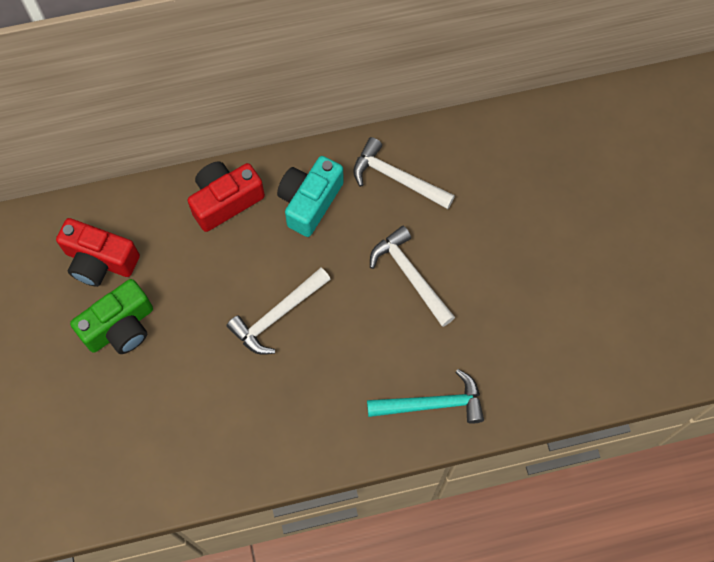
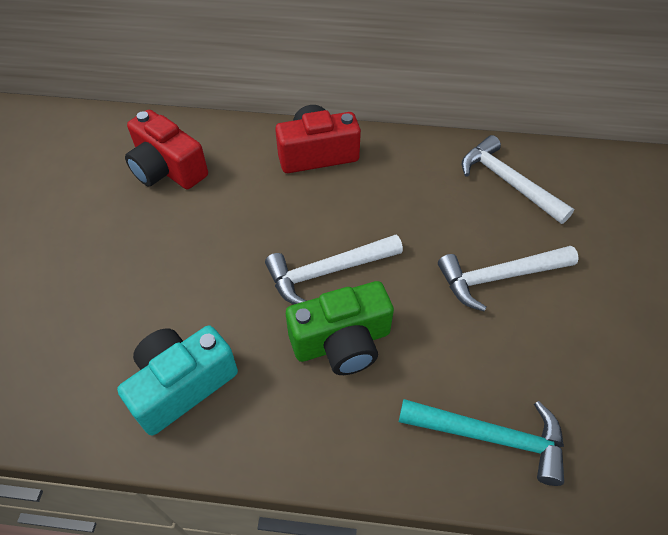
camera: 20 degrees right, 15 degrees down
(120, 327) = (153, 232): green camera -> green camera (342, 342)
(309, 202) = (405, 177): turquoise camera -> turquoise camera (182, 385)
(410, 275) = (499, 277): white hammer -> white hammer turned 90 degrees counterclockwise

